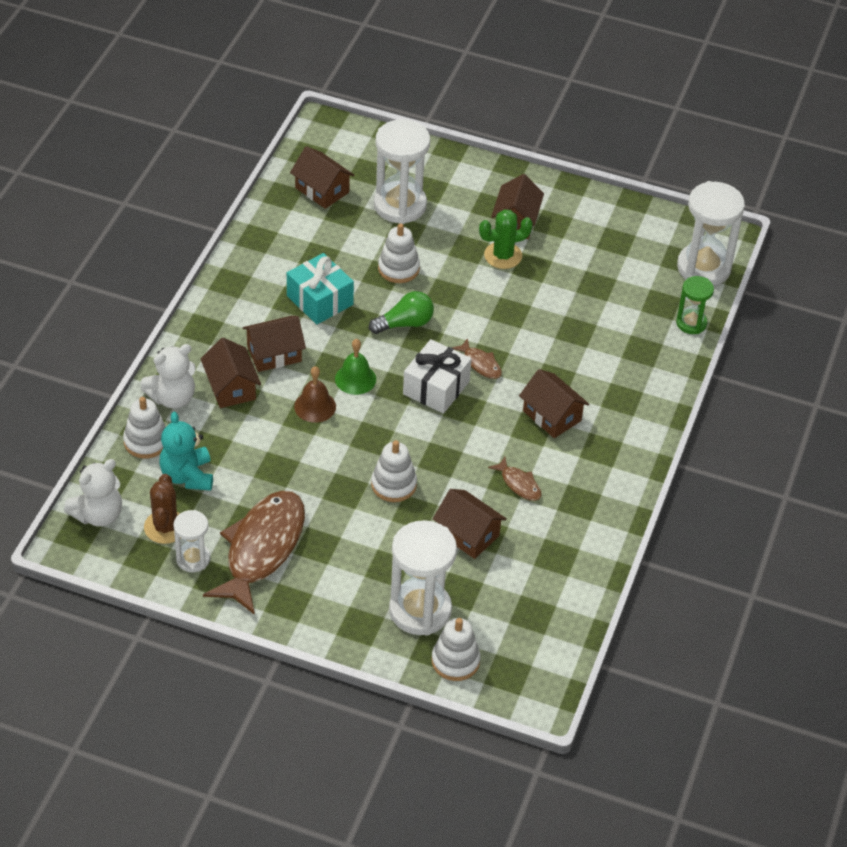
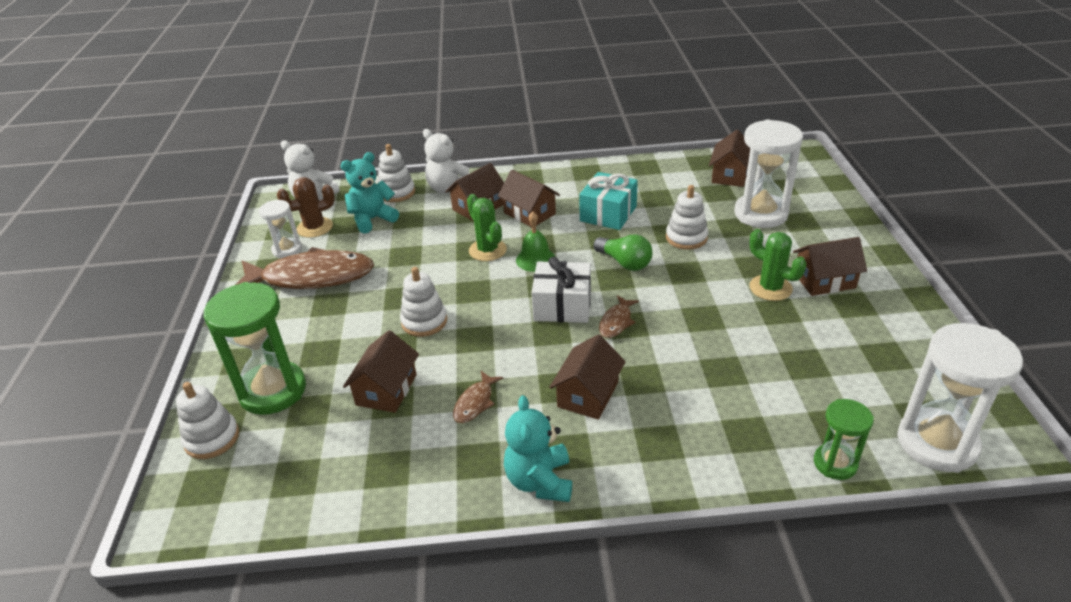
camera: 70 degrees right, 10 degrees down
(315, 406) = (487, 250): brown bell -> green cactus
(420, 610) = (273, 391): white hourglass -> green hourglass
(619, 475) = (540, 481): none -> turquoise teddy bear

